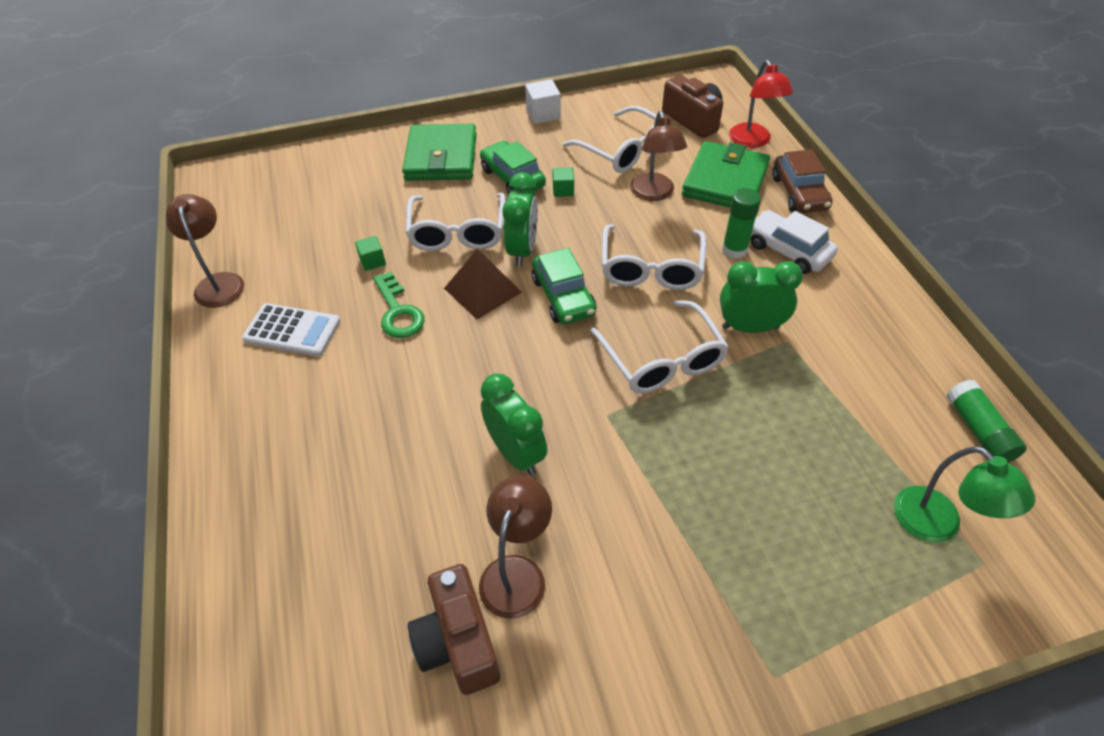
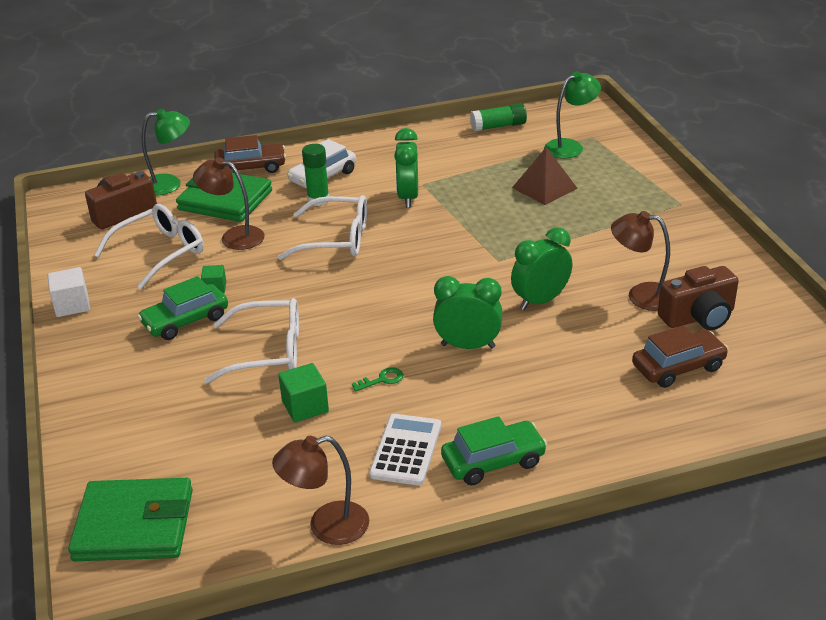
camera: 90 degrees left, 15 degrees down
(356, 594) = (678, 367): none -> brown car
(372, 261) = (305, 406): green cube -> green cube, size x1.55
(398, 312) = (382, 380): green key -> green key, size x0.57
(441, 157) = (131, 375): green wallet -> green wallet (134, 525)
(482, 290) = (355, 329): brown pyramid -> brown pyramid (544, 188)
(523, 250) = (302, 309): green clock -> green clock (468, 346)
(563, 296) = (368, 283): green car -> green car (493, 461)
(654, 194) = (234, 236): brown lamp -> brown lamp turned 150 degrees counterclockwise
(662, 360) = (442, 236): white glasses -> none
(753, 141) = (170, 184): red lamp -> green lamp

